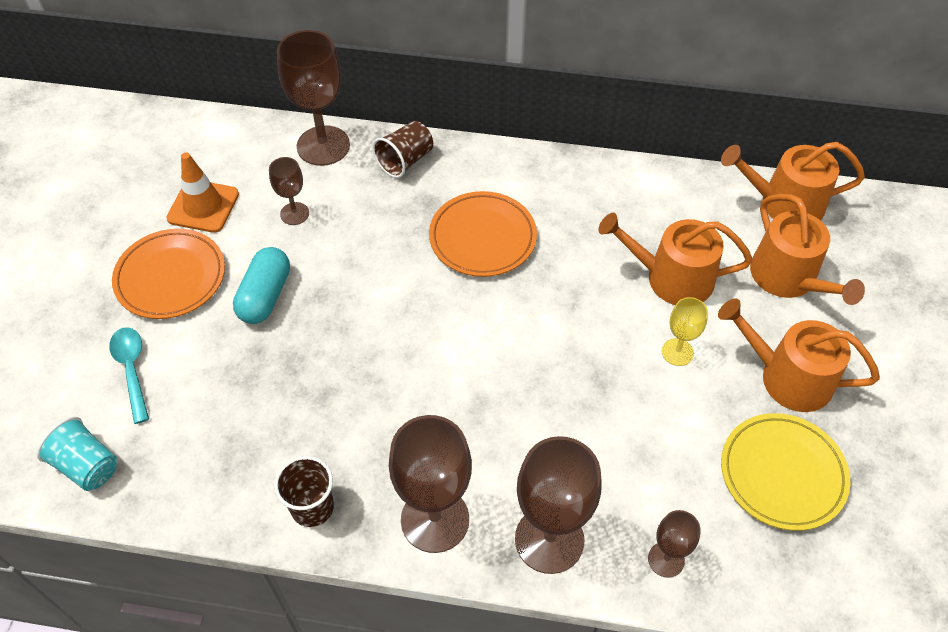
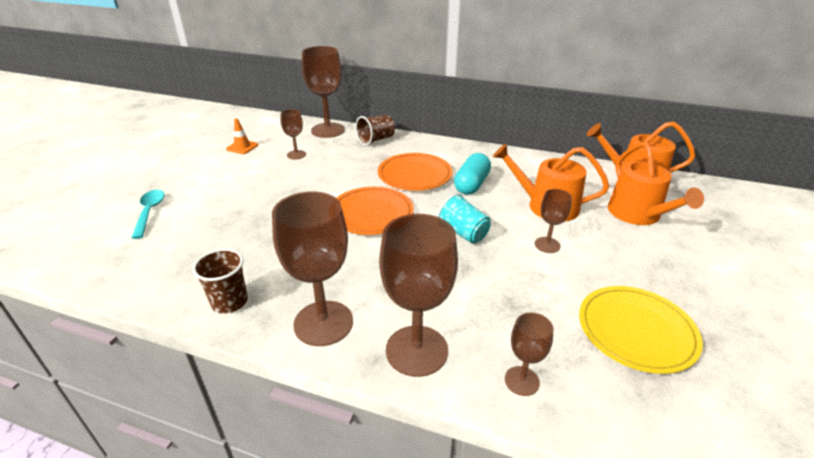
camera: 10 degrees right, 20 degrees down
(87, 465) = (83, 257): turquoise cup -> turquoise cup (463, 233)
(170, 277) = (203, 174): orange plate -> orange plate (371, 214)
(203, 206) = (242, 147): orange traffic cone -> orange traffic cone, size x0.64
(265, 296) = (258, 187): turquoise capsule -> turquoise capsule (471, 184)
(677, 352) = (547, 245): yellow goblet -> brown goblet
(787, 377) = (639, 269): orange watering can -> none

